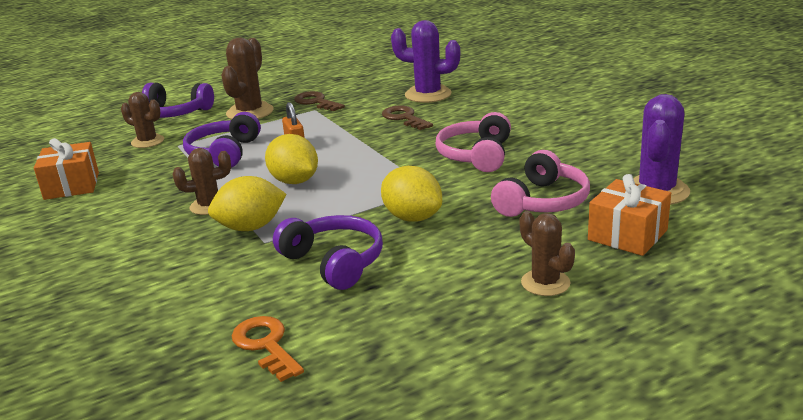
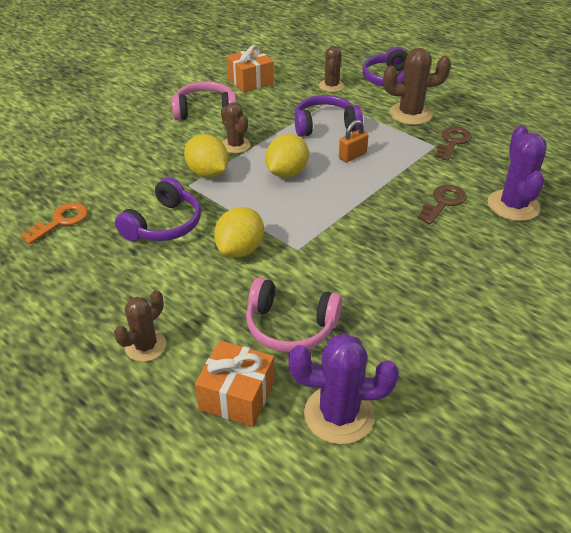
camera: 70 degrees right, 15 degrees up
(476, 155) = (376, 266): pink headphones -> pink headphones (205, 110)

